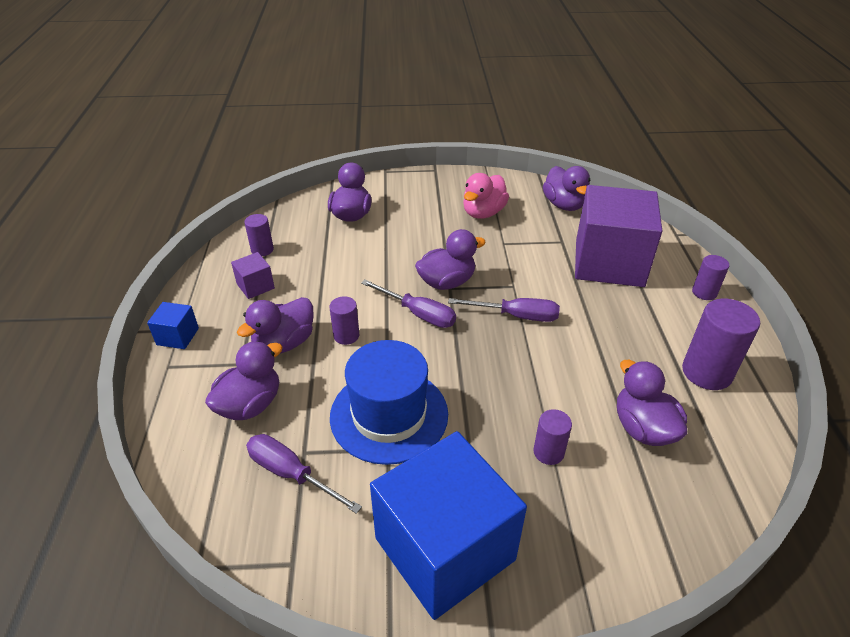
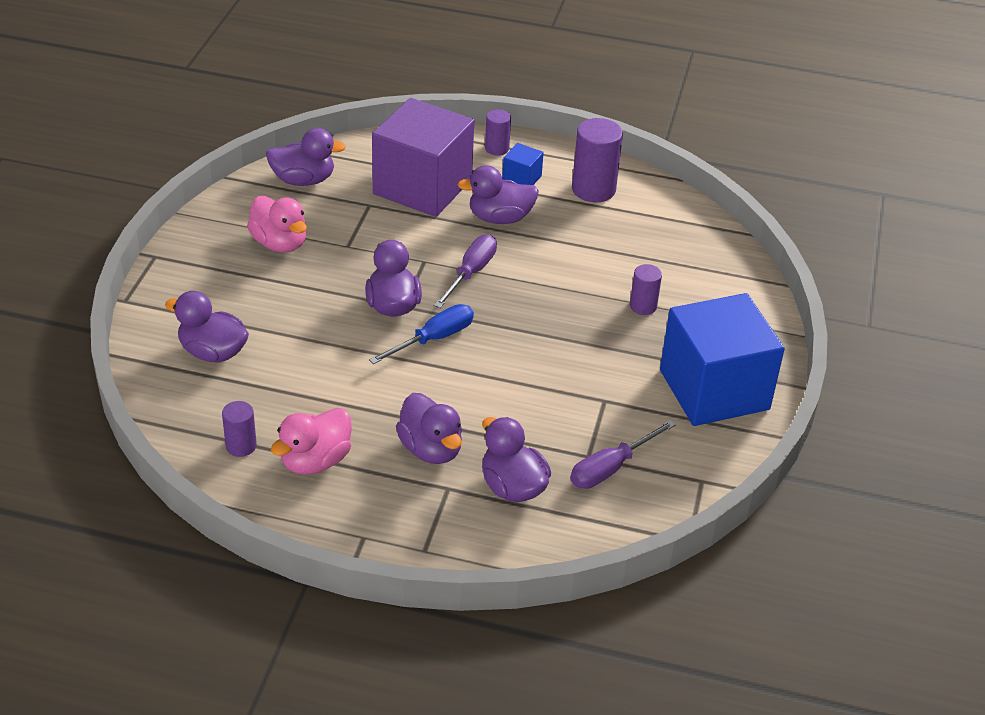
camera: 75 degrees left, 0 degrees up
(177, 336) = (376, 539): blue cube -> blue cube (521, 178)
(255, 286) = (315, 461): purple cube -> pink duck
(346, 336) = (442, 399): purple cylinder -> none
(389, 415) = (565, 391): blue hat -> none
(418, 314) = (433, 339): purple screwdriver -> blue screwdriver
(643, 428) = (638, 247): purple duck -> purple duck (500, 218)

